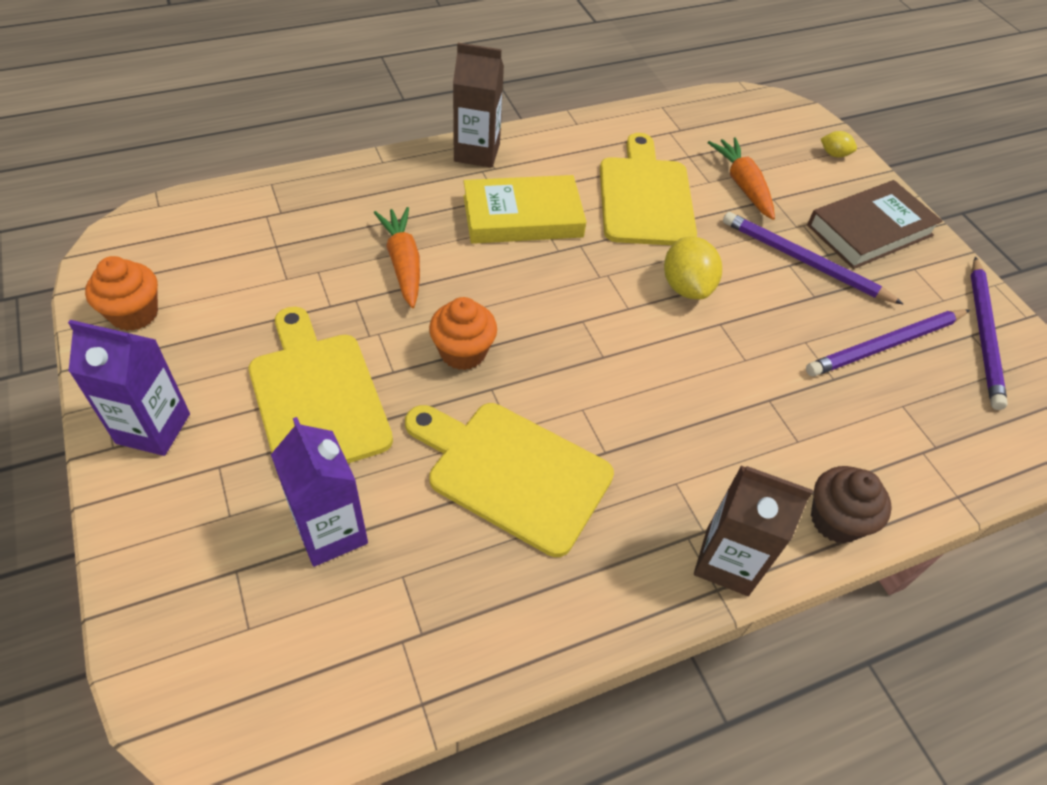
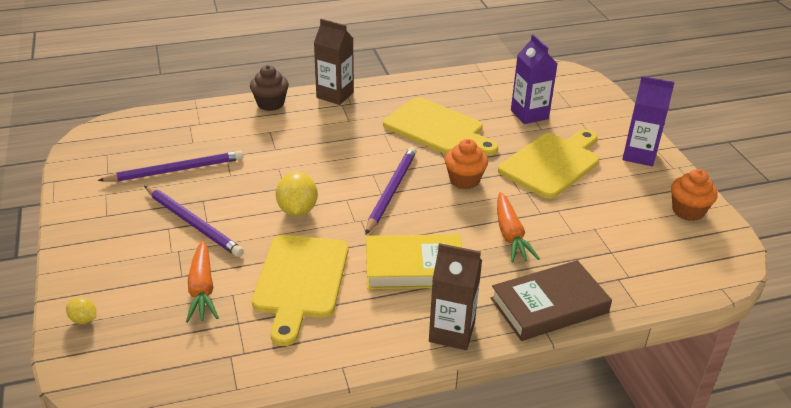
camera: 170 degrees left, 15 degrees down
(317, 397) = (552, 163): yellow cutting board -> yellow cutting board turned 120 degrees counterclockwise
(869, 230) = (116, 244): brown book -> brown book (549, 305)
(984, 334) = (99, 172): purple pencil -> purple pencil (391, 191)

